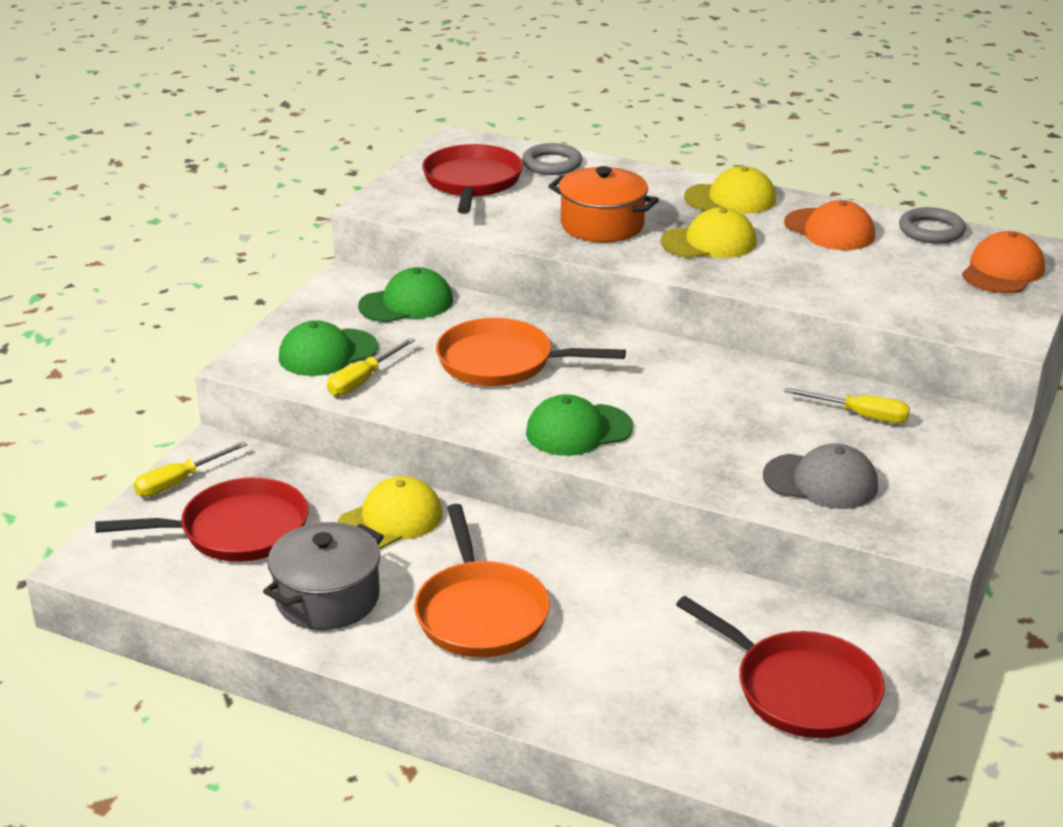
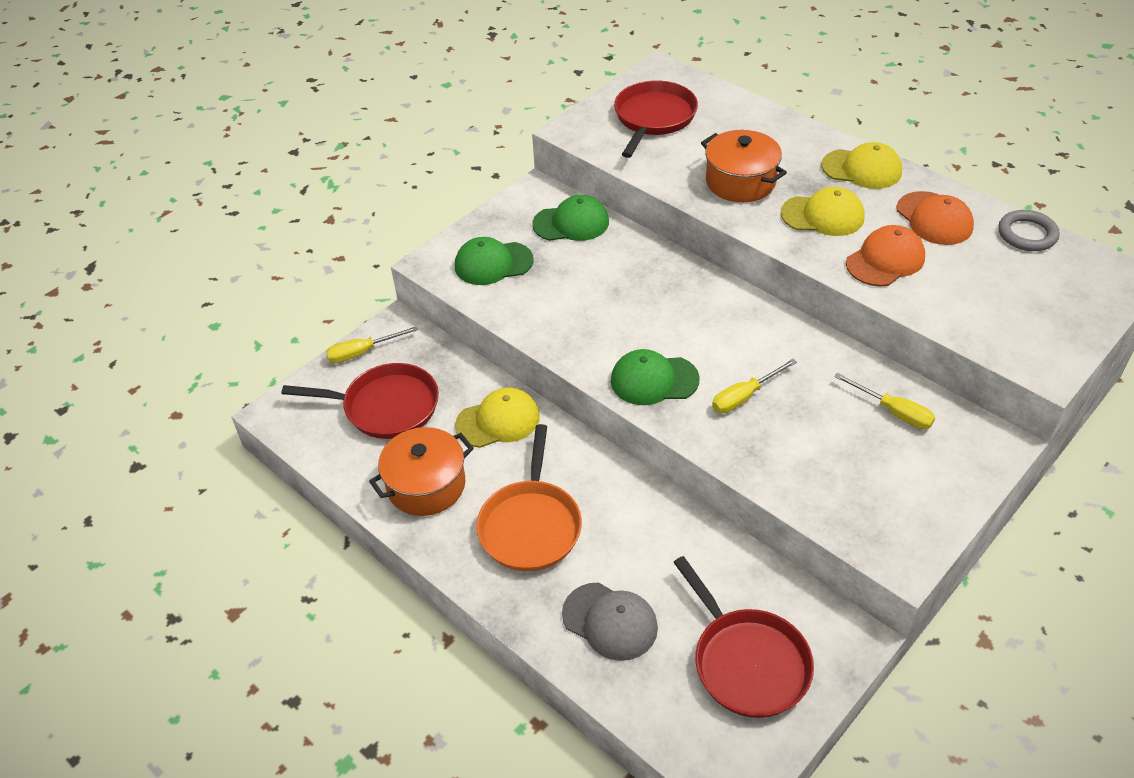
camera: 20 degrees right, 15 degrees up
(327, 598) = (426, 485): grey pot -> orange pot
(363, 380) = (509, 296): yellow screwdriver -> yellow screwdriver (744, 396)
(502, 362) = (621, 298): orange pan -> none
(552, 164) = (726, 107): grey ring -> none
(821, 482) = (830, 476): grey cap -> grey cap (610, 621)
(1003, 271) = (1073, 293): orange cap -> orange cap (885, 260)

